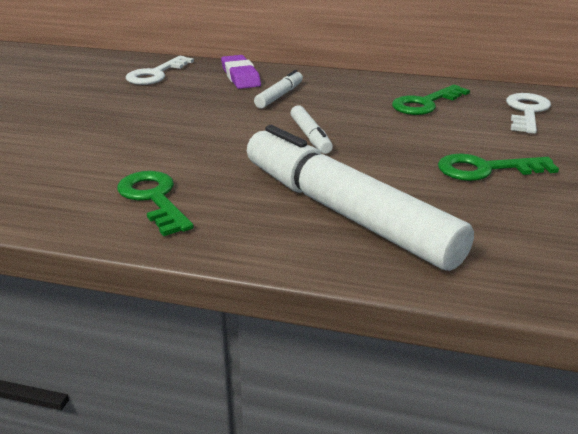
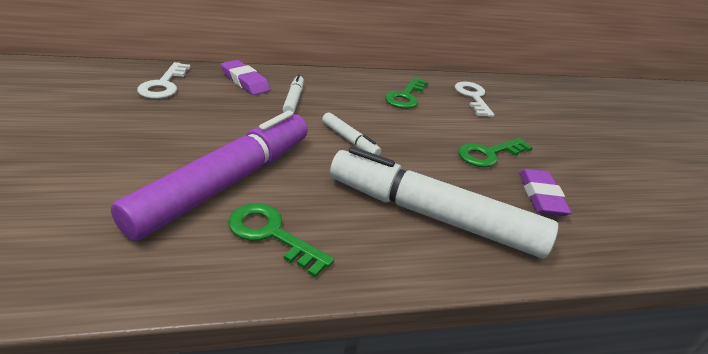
camera: 30 degrees left, 5 degrees up
(147, 155) = (226, 183): none -> purple marker
(519, 219) = (541, 196): none -> purple eraser

